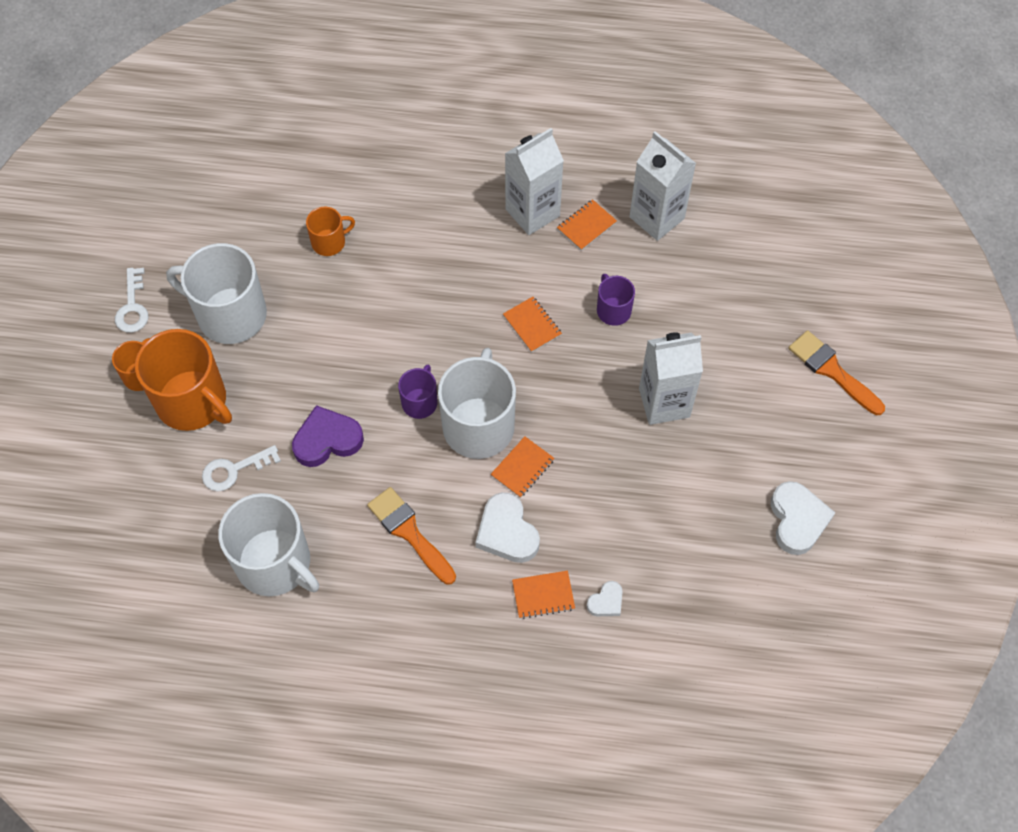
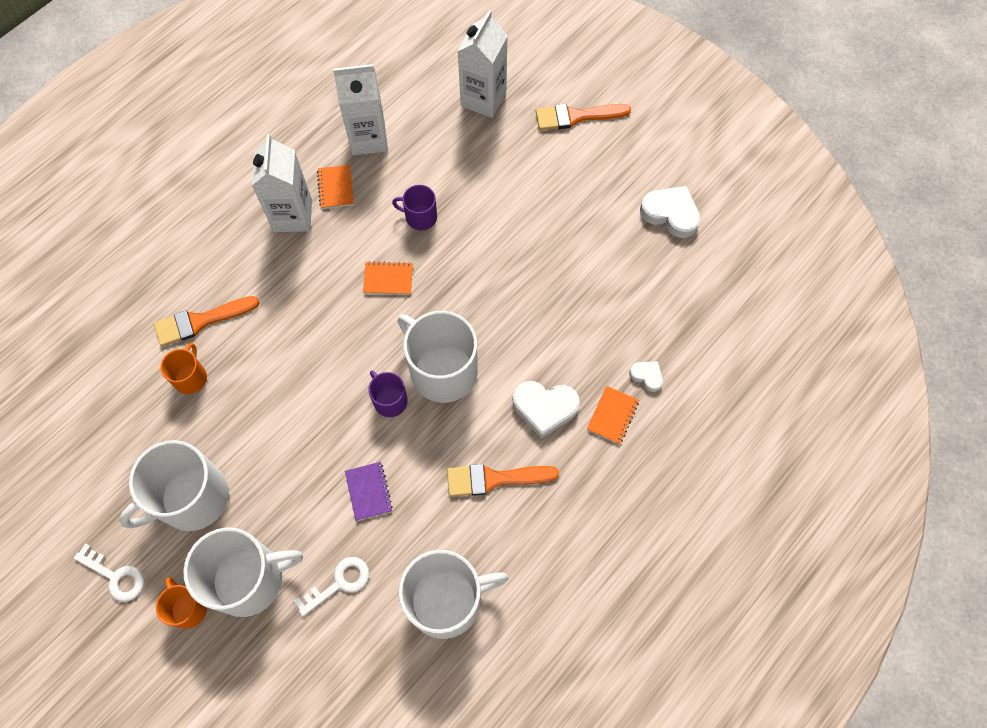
camera: 55 degrees left, 5 degrees up
(193, 402) = (249, 579): orange mug -> white mug
(234, 470) = (339, 583): white key -> white key turned 135 degrees counterclockwise
(327, 440) = (369, 491): purple heart -> purple notebook
(383, 214) = (201, 321): none -> orange brush
(522, 468) = (501, 363): orange notebook -> none
(606, 602) = (647, 376): white heart -> white heart turned 45 degrees counterclockwise
(664, 402) = (520, 234): white carton -> white carton (483, 99)

